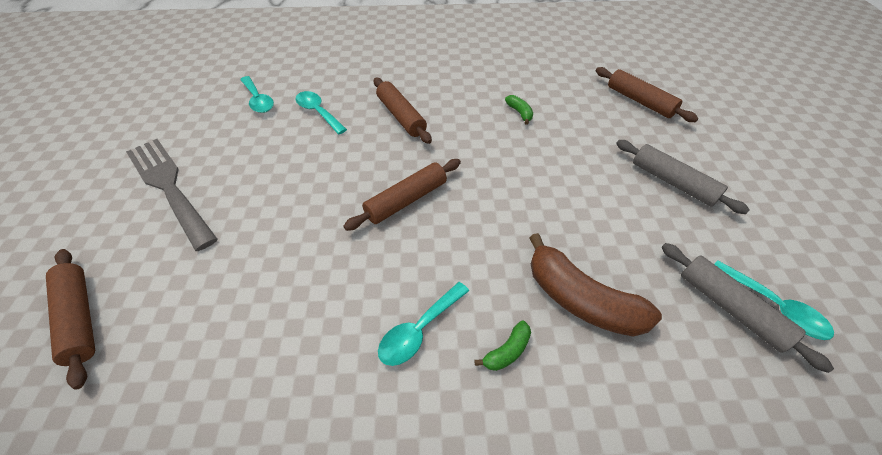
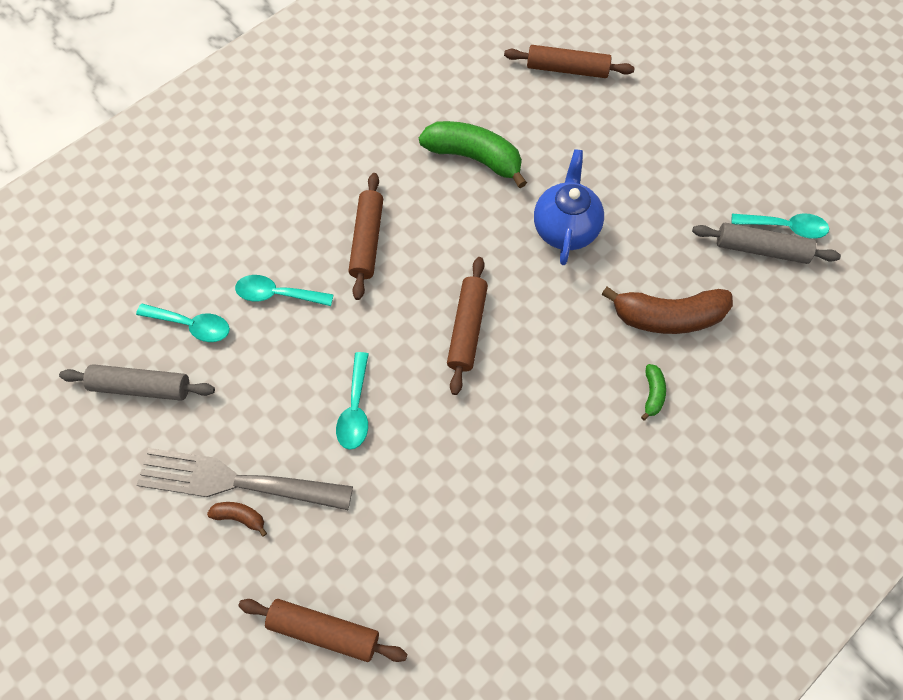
camera: 40 degrees left, 15 degrees up
(143, 207) = (240, 517): none -> brown banana
(401, 116) = (367, 240): brown rolling pin -> brown rolling pin turned 75 degrees clockwise
(419, 330) = (584, 426): turquoise spoon -> turquoise spoon (355, 409)
(519, 113) = (474, 158): green banana -> green banana, size x2.23
(547, 185) = (565, 228): none -> blue teapot
(673, 182) = (656, 154): grey rolling pin -> grey rolling pin (142, 386)

